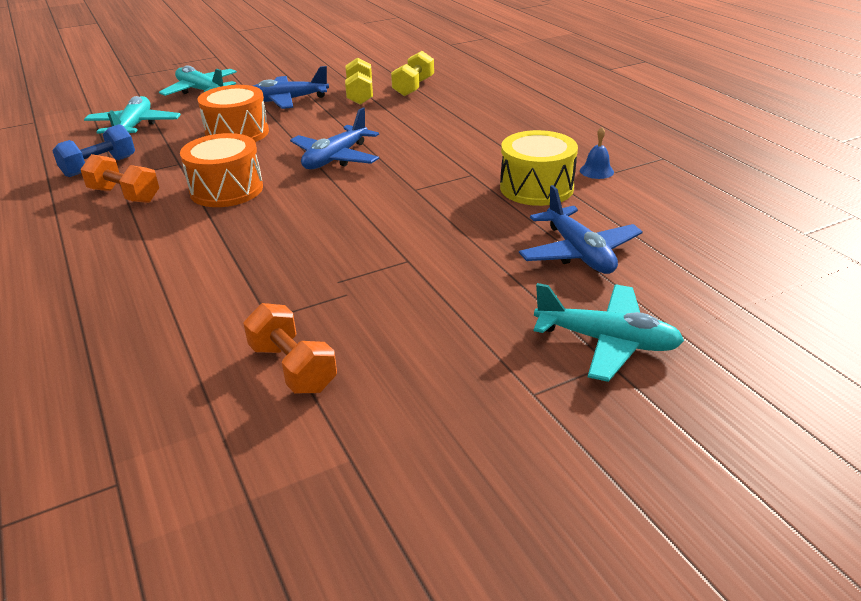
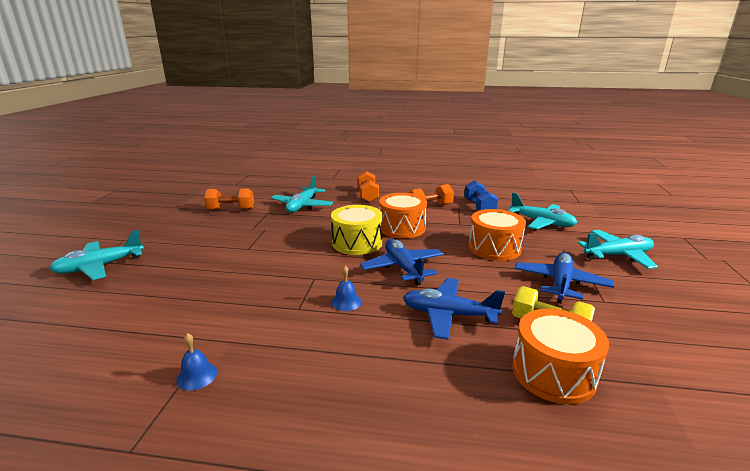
camera: 125 degrees right, 10 degrees down
(99, 260) = (367, 195): none -> orange dumbbell
(204, 299) = (302, 206): none -> turquoise plane
(413, 87) = (553, 373): yellow dumbbell -> orange drum
(431, 160) = (346, 302): none -> blue bell
(536, 188) = (232, 325): yellow drum -> yellow drum (357, 243)
(579, 252) = (150, 297): blue plane -> blue plane (448, 315)

